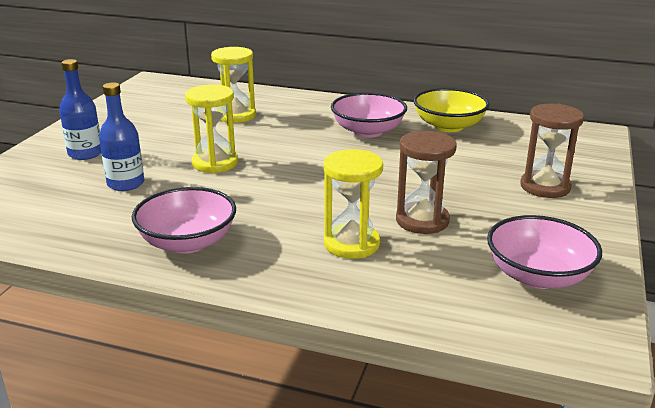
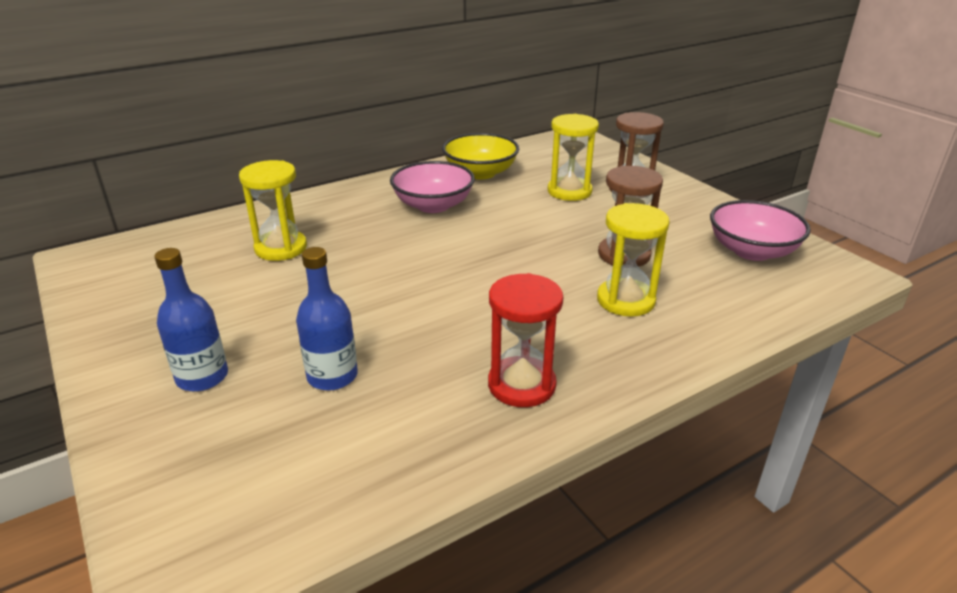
camera: 50 degrees left, 5 degrees up
(187, 242) = (521, 385): pink bowl -> red hourglass
(215, 163) = (371, 303): yellow hourglass -> yellow hourglass (569, 191)

